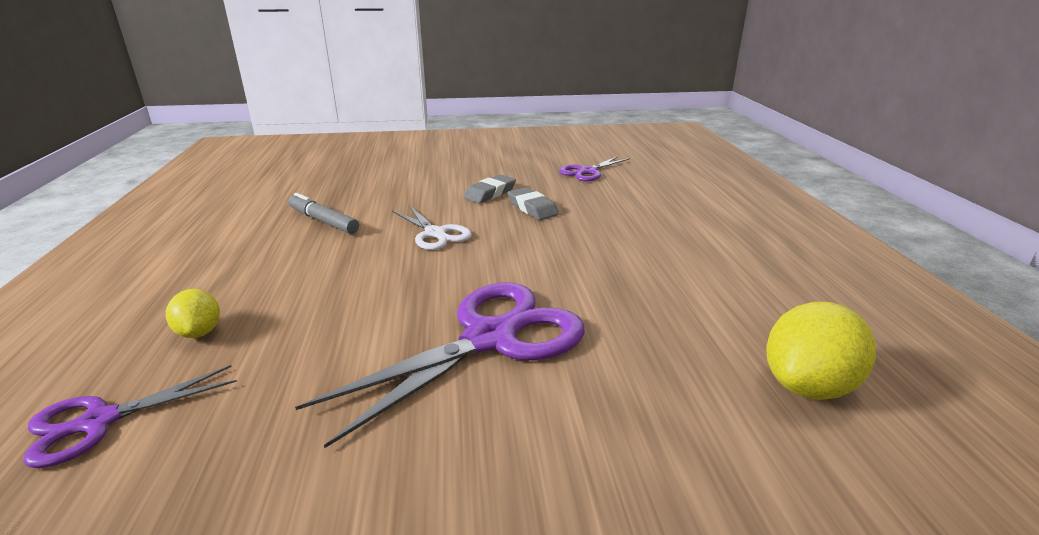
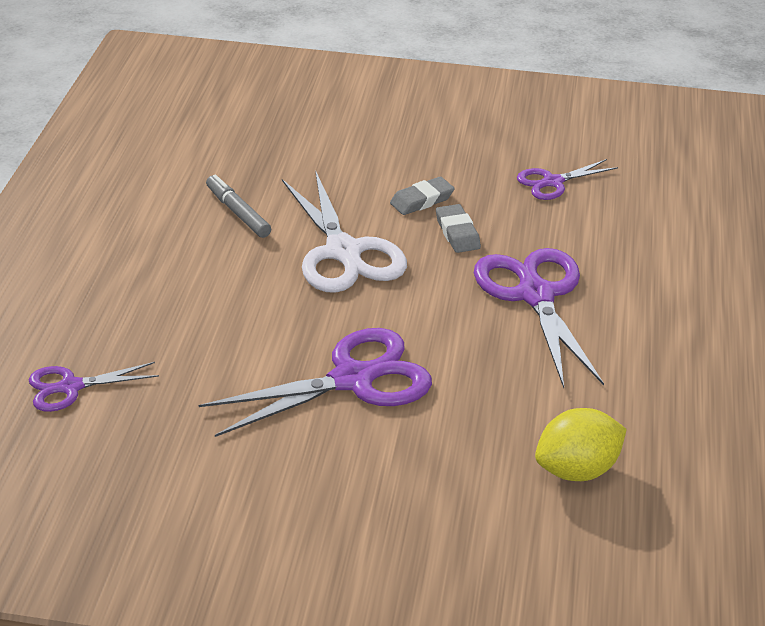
camera: 15 degrees right, 10 degrees up
(199, 332) = (129, 326): yellow lemon -> none
(435, 233) = (343, 252): white scissors -> white scissors, size x1.81
(629, 238) = (535, 295): none -> purple scissors

